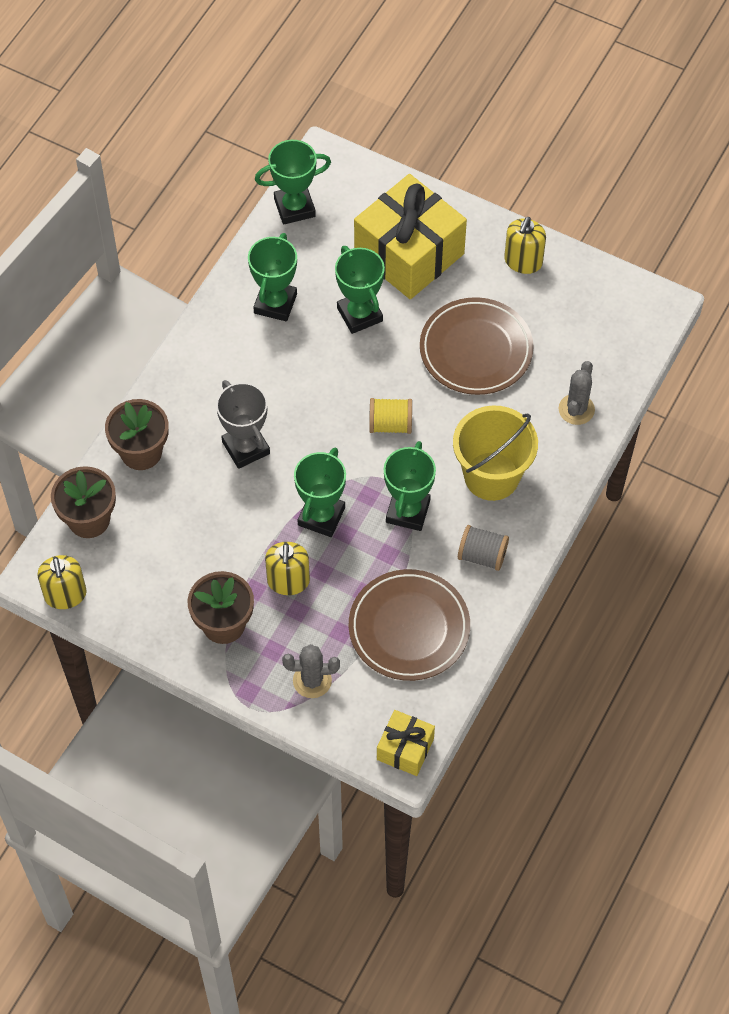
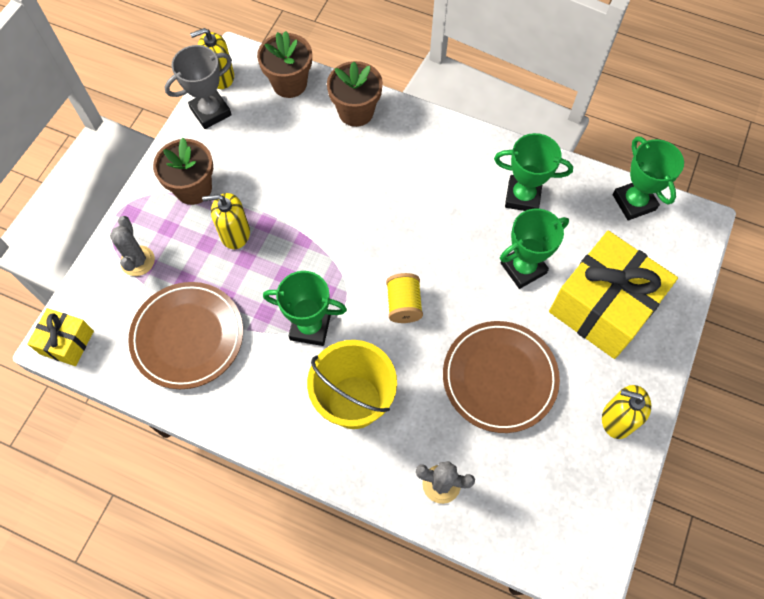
camera: 85 degrees right, 5 degrees up
(246, 447) = (367, 188): grey trophy -> grey trophy (211, 112)
(321, 516) = (301, 254): green trophy -> none
(482, 555) = (265, 398): grey spool -> none

